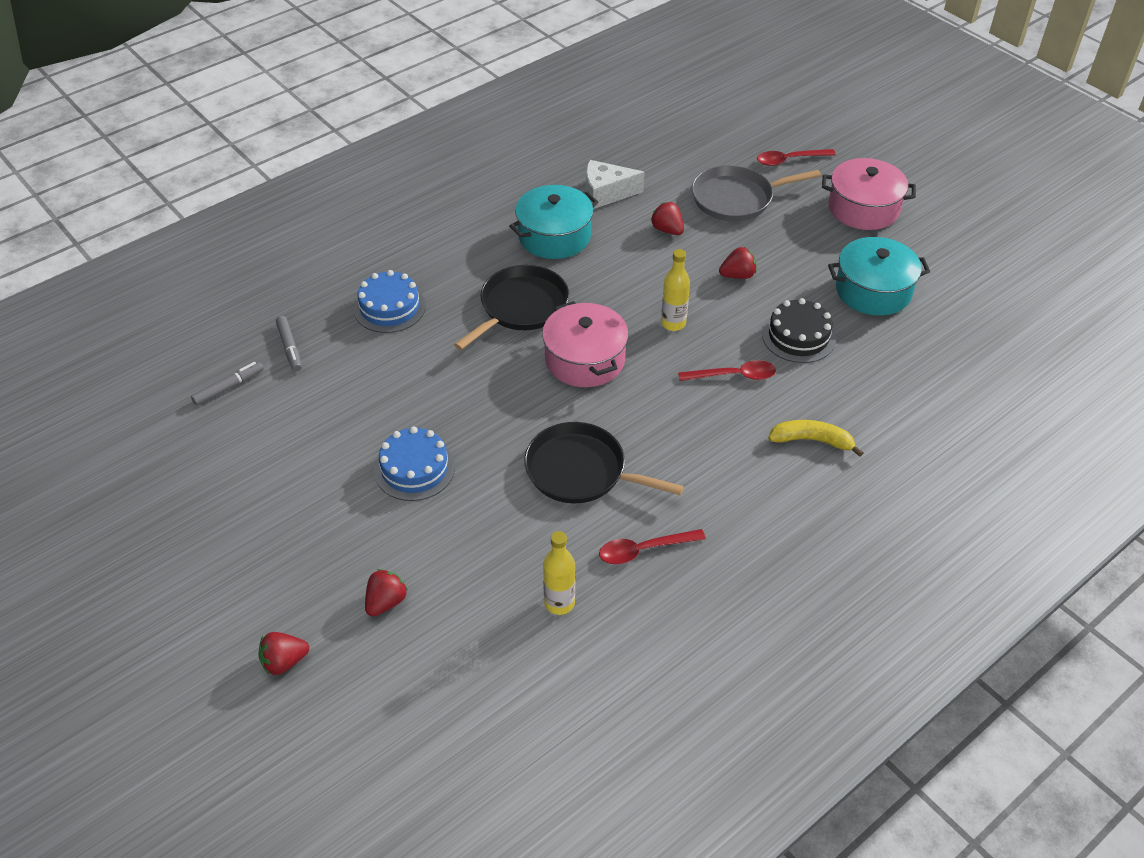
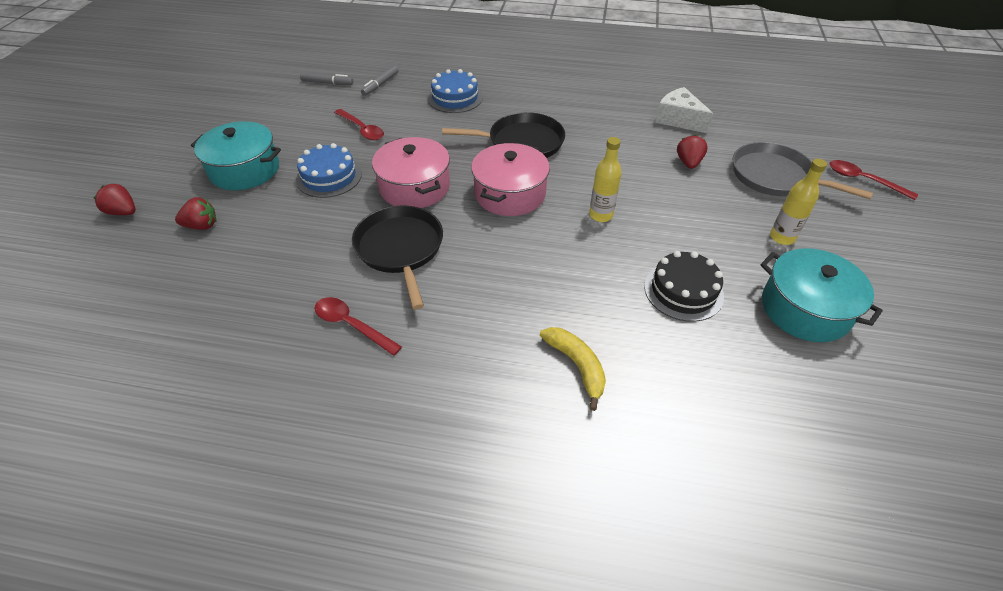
camera: 50 degrees right, 0 degrees up
(554, 236) = (605, 121): turquoise pot -> turquoise pot (245, 170)
(559, 603) = (260, 307): yellow bottle -> yellow bottle (782, 237)
(733, 376) = (590, 276): red spoon -> red spoon (362, 129)
(737, 275) = (698, 220): red strawberry -> none
(863, 208) = (888, 249): pink pot -> pink pot (414, 187)

